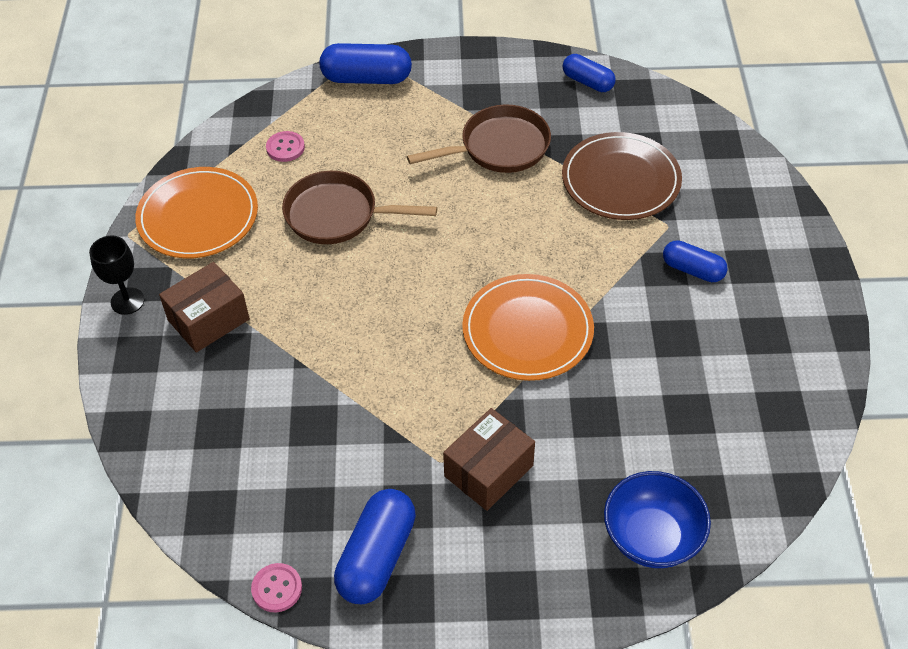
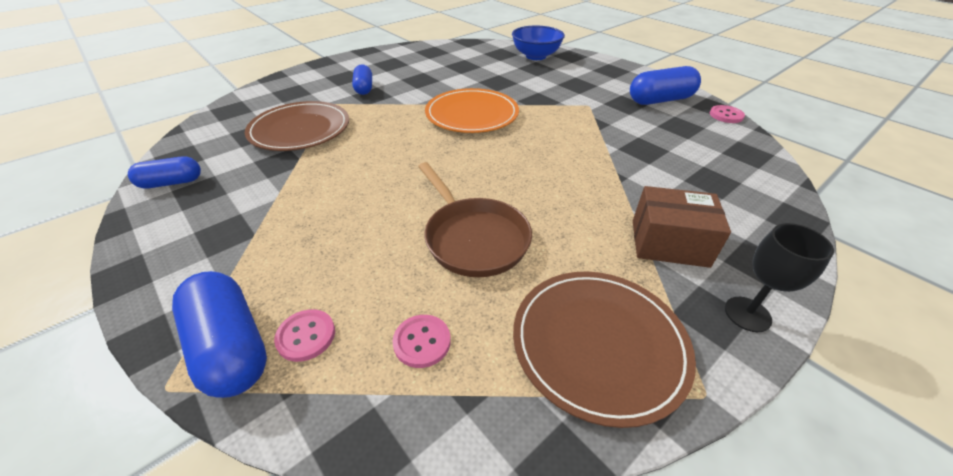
camera: 130 degrees left, 10 degrees down
(198, 216) = (598, 344): orange plate -> brown plate
(342, 106) = (306, 336): none -> pink button
(488, 471) = (570, 93): brown box -> none
(499, 147) = (301, 191): brown pan -> none
(587, 82) = (171, 183): blue capsule -> blue capsule turned 75 degrees clockwise

